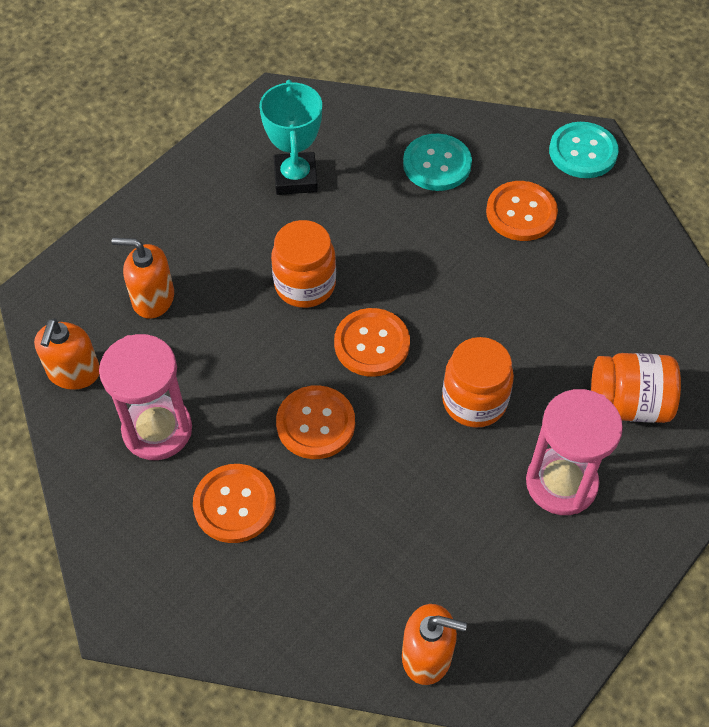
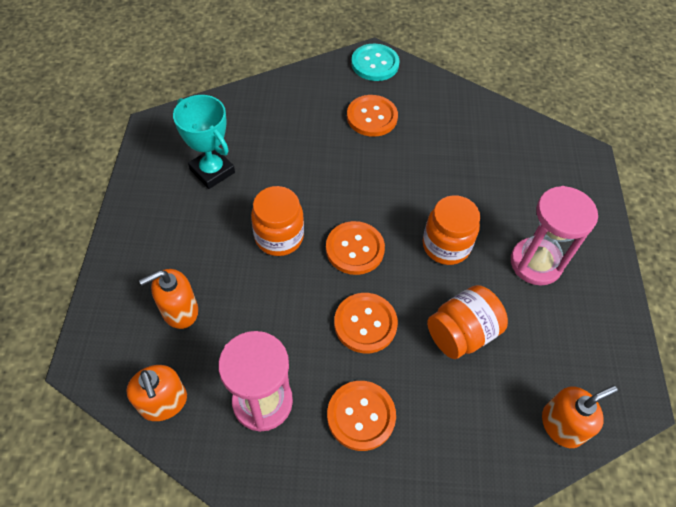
camera: 40 degrees left, 0 degrees up
(437, 164) = (296, 114): turquoise button -> none
(628, 404) = (527, 193): orange jar -> orange jar (461, 333)

